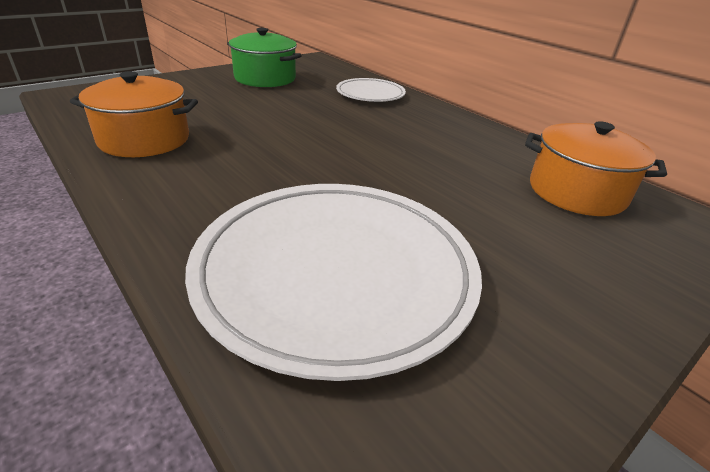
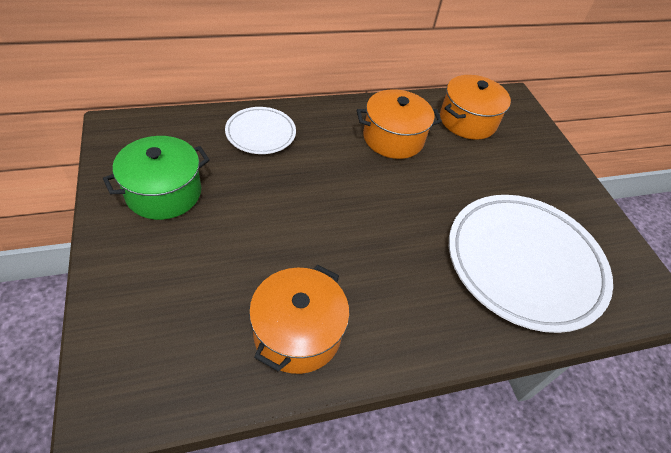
camera: 70 degrees left, 15 degrees up
(456, 148) = (393, 138): none -> orange pot

